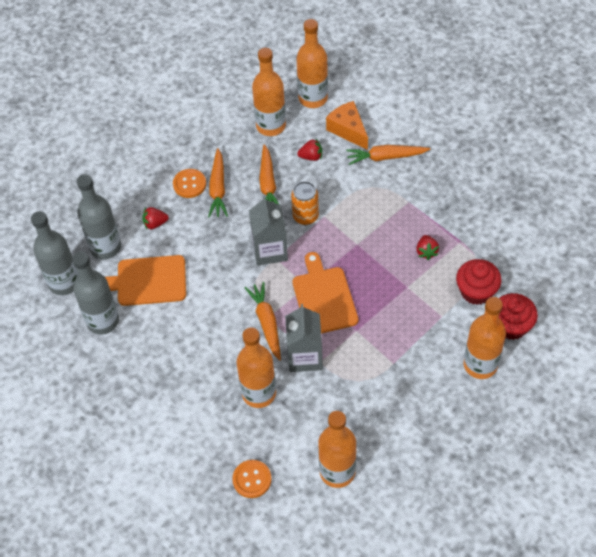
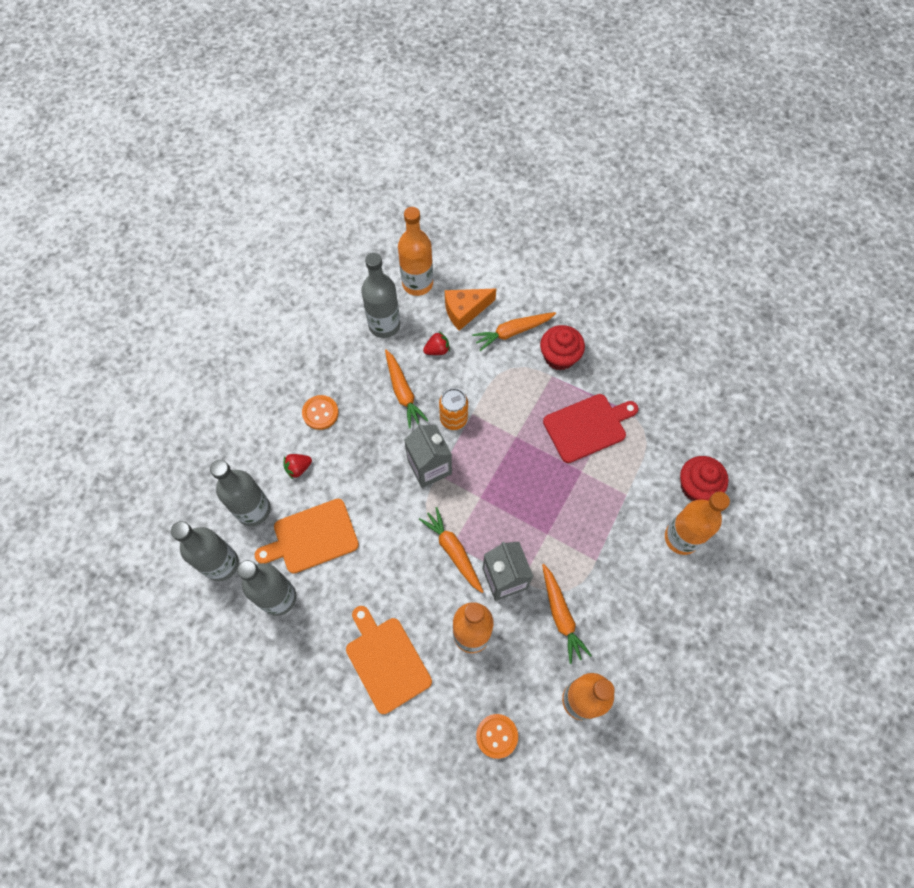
camera: 20 degrees left, 10 degrees up
(218, 188) = (352, 410): orange carrot -> orange carrot (561, 615)
(271, 126) = (384, 325): orange bottle -> grey bottle
(324, 298) = (502, 506): orange cutting board -> orange cutting board (386, 661)
(348, 130) = (465, 311): orange cheese -> orange cheese turned 60 degrees counterclockwise
(426, 252) = (587, 427): red strawberry -> red cutting board
(476, 291) = (650, 458): red cupcake -> red cupcake (559, 357)

